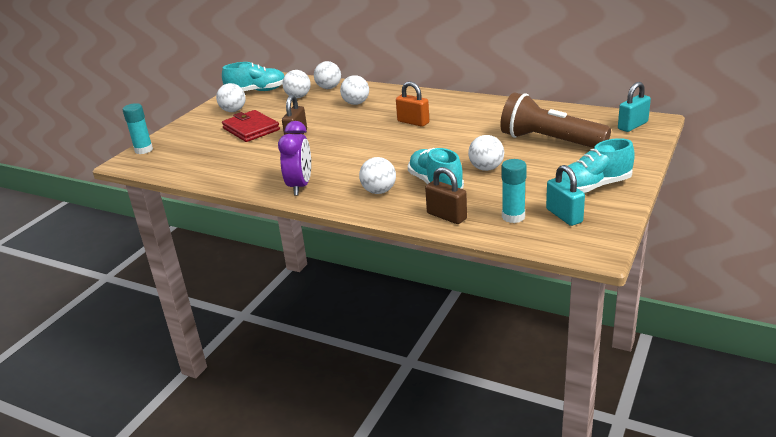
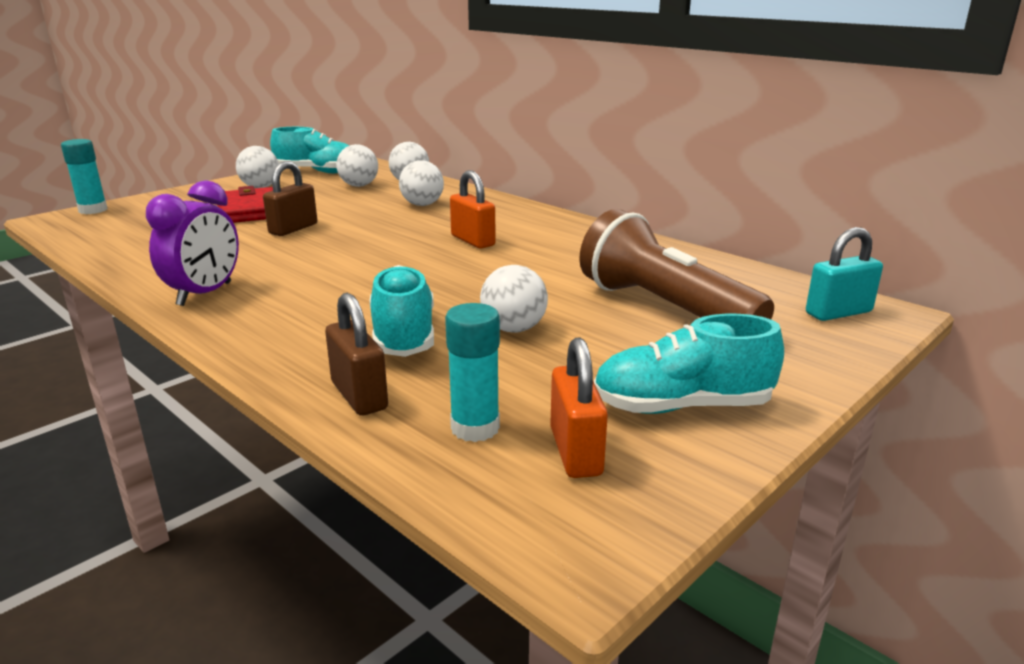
camera: 15 degrees right, 5 degrees down
(379, 191) = (304, 327): white ball -> none
(564, 216) = (575, 451): turquoise padlock -> orange padlock

